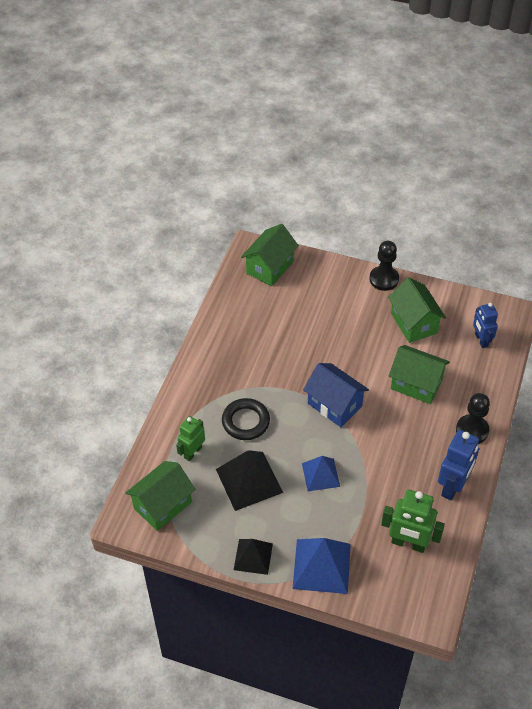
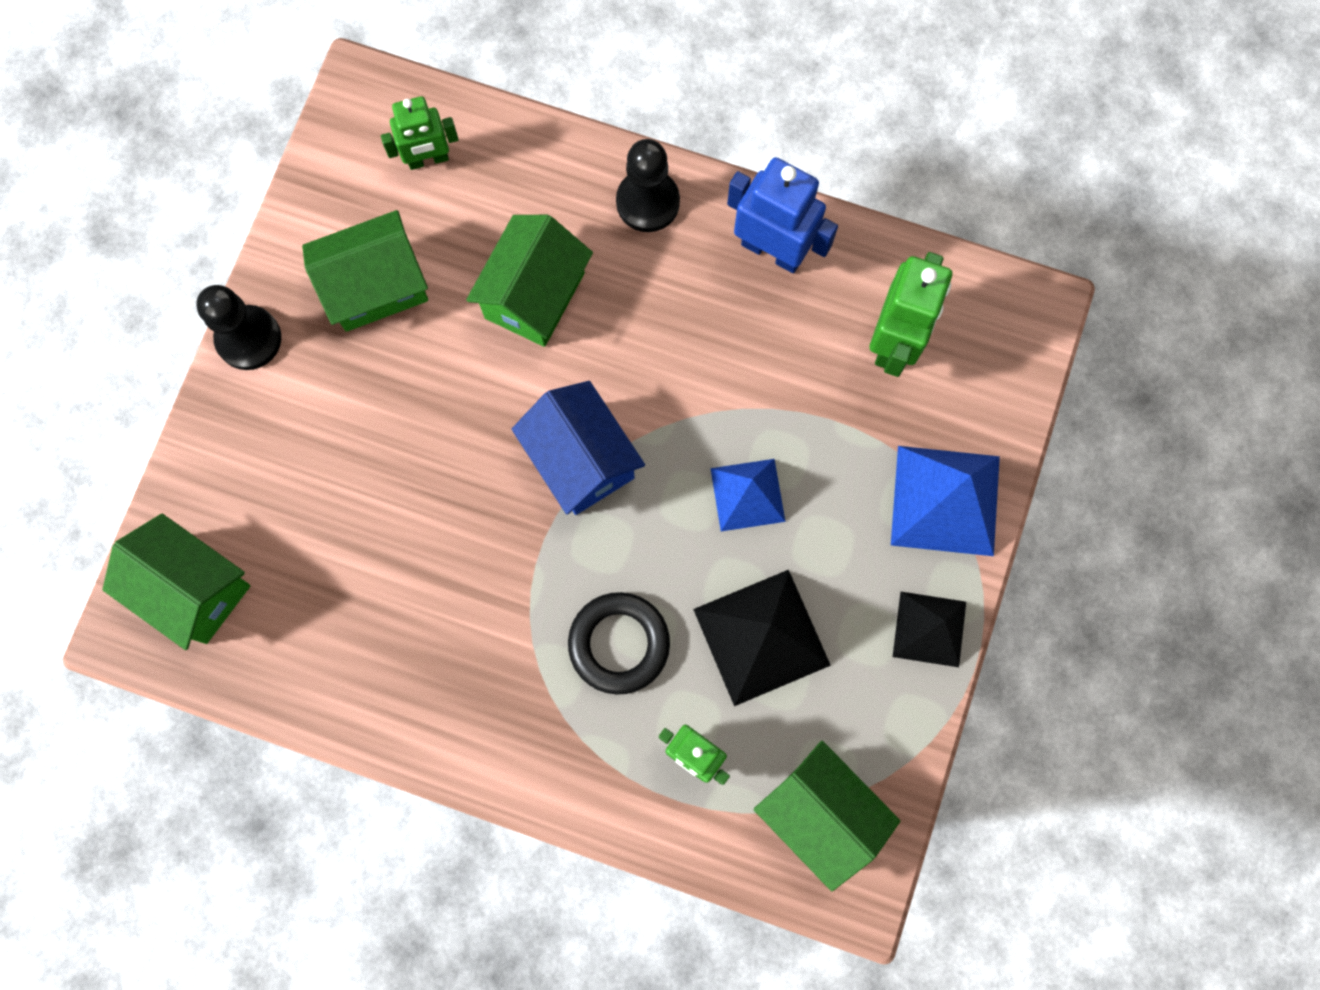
camera: 90 degrees left, 25 degrees up
(334, 405) = (581, 460): blue house -> blue house turned 75 degrees counterclockwise
(481, 340) = (428, 159): blue robot -> green robot

